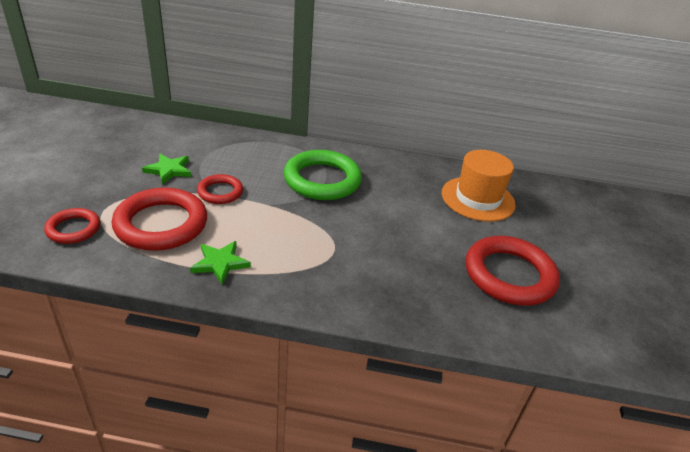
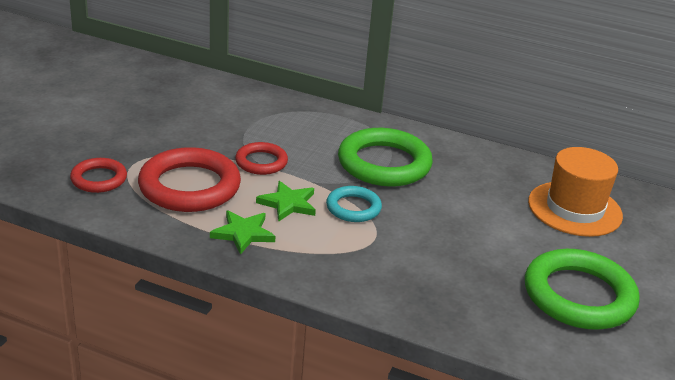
camera: 15 degrees right, 5 degrees down
(169, 170) = (210, 132): green star -> green star (288, 204)
(309, 223) = (353, 208): none -> turquoise ring
(509, 275) = (579, 296): red ring -> green ring

